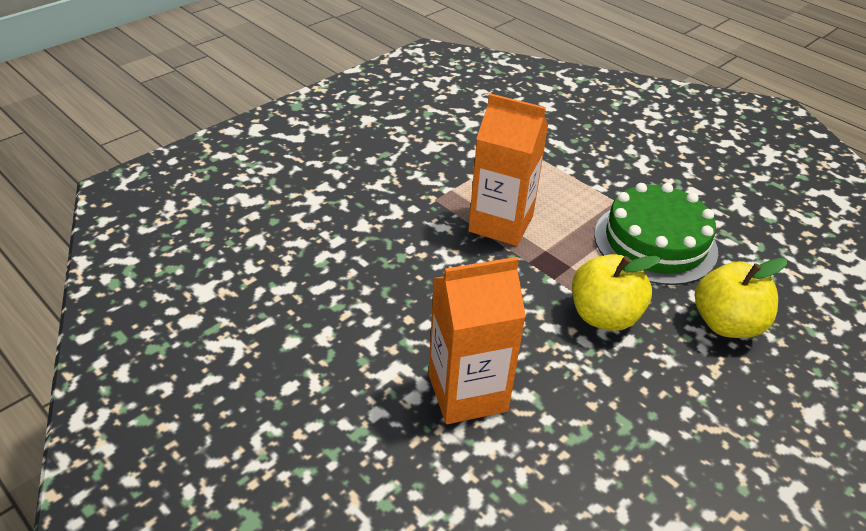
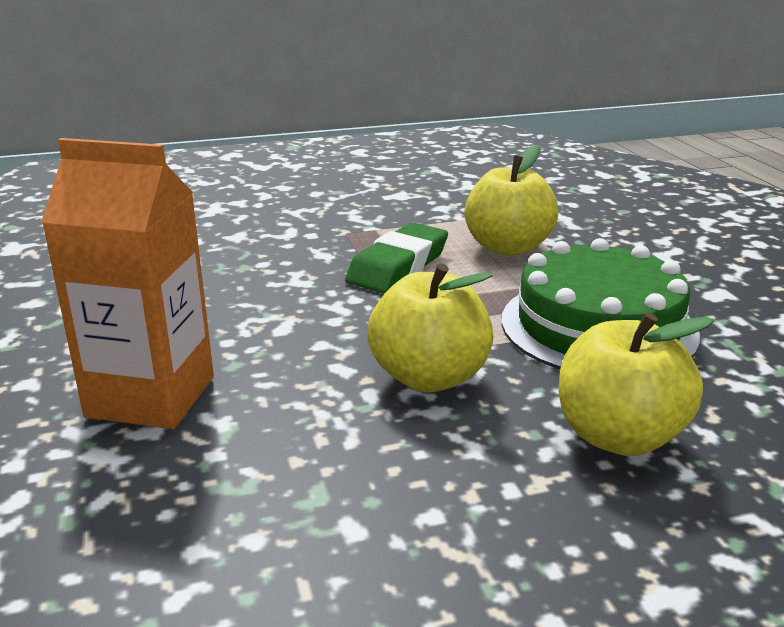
camera: 30 degrees right, 15 degrees down
(501, 224) = (398, 266): orange carton -> green eraser
(550, 184) = (508, 247): none -> yellow apple

